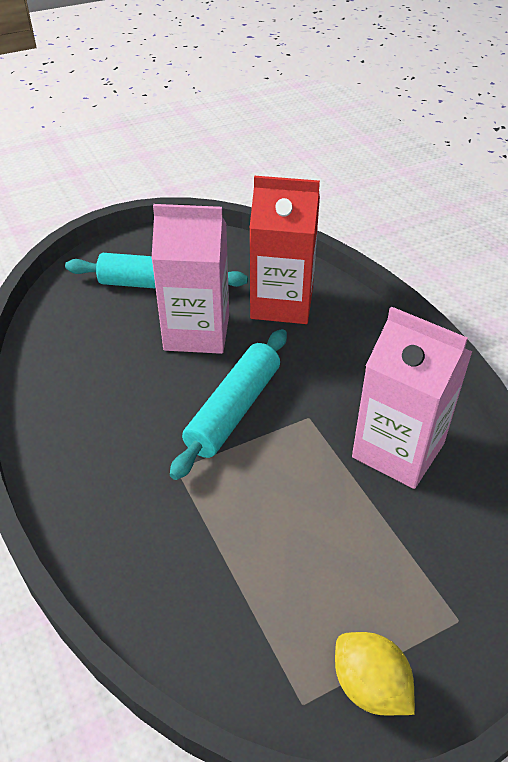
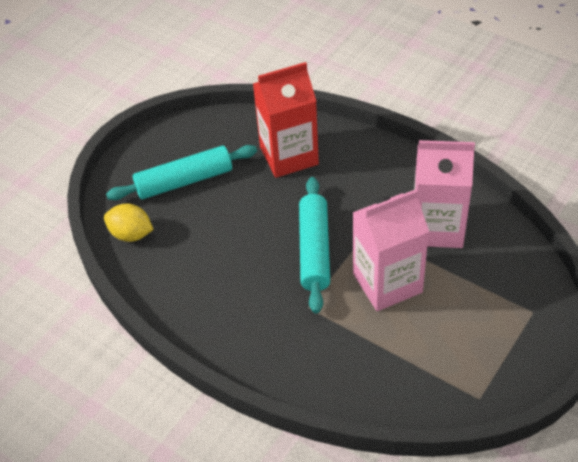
camera: 25 degrees left, 5 degrees up
(197, 332) = (244, 205): pink carton -> pink carton (387, 283)
(370, 686) = (508, 371): yellow lemon -> yellow lemon (131, 234)

